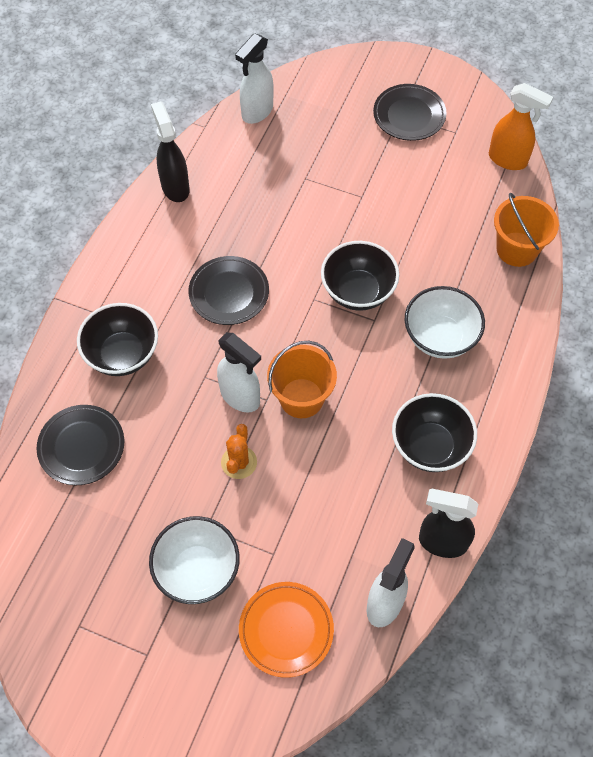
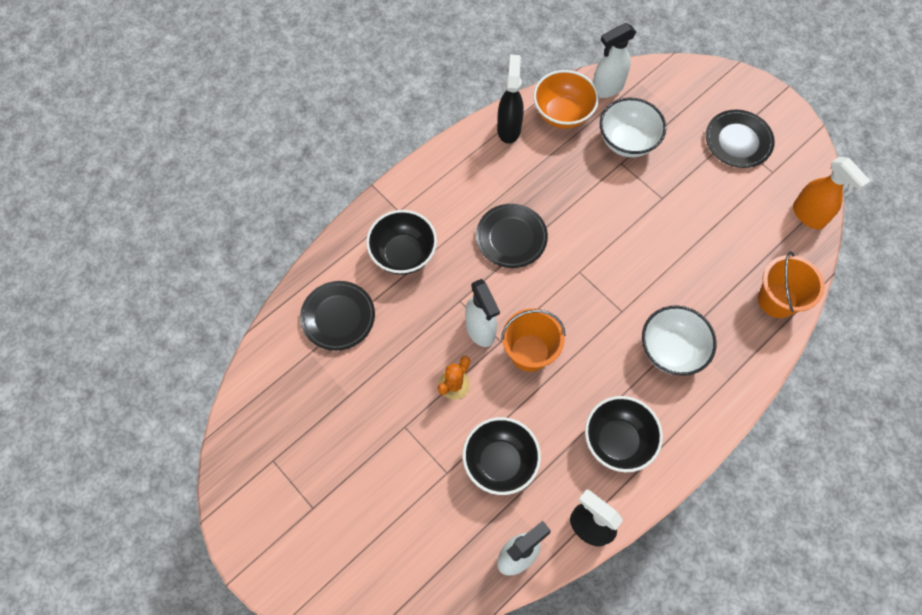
camera: 25 degrees right, 5 degrees up
(197, 570) = (381, 458): white bowl -> white bowl (627, 141)
(224, 152) = (562, 114): none -> orange bowl
(286, 630) = (428, 540): orange plate -> none
(358, 291) = (619, 280): black bowl -> black bowl (500, 462)

